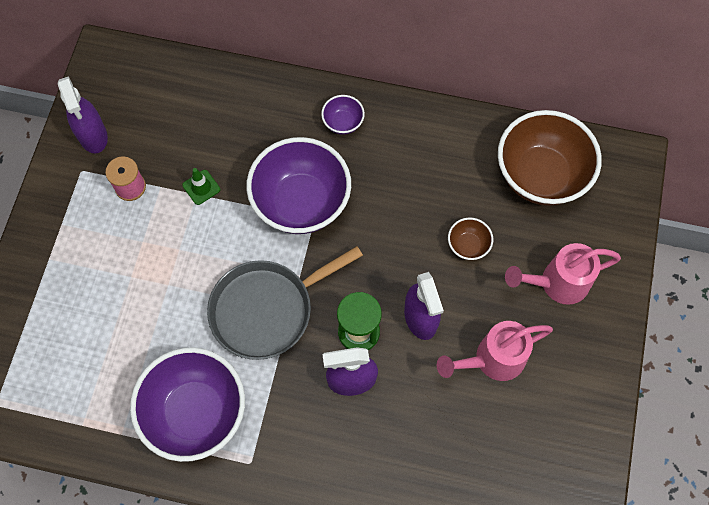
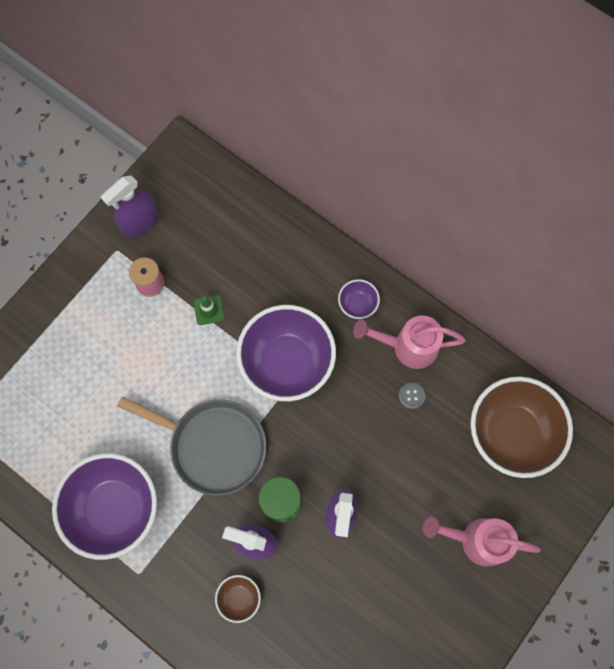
camera: 25 degrees right, 5 degrees up
(93, 135) = (140, 222): purple spray bottle -> purple spray bottle turned 45 degrees clockwise
(266, 309) = (213, 446): grey pan -> grey pan turned 150 degrees counterclockwise
(433, 182) = (411, 395): none -> grey button
(468, 245) = (413, 468): brown bowl -> brown bowl (239, 598)
(492, 359) = (385, 582): pink watering can -> pink watering can (408, 347)

